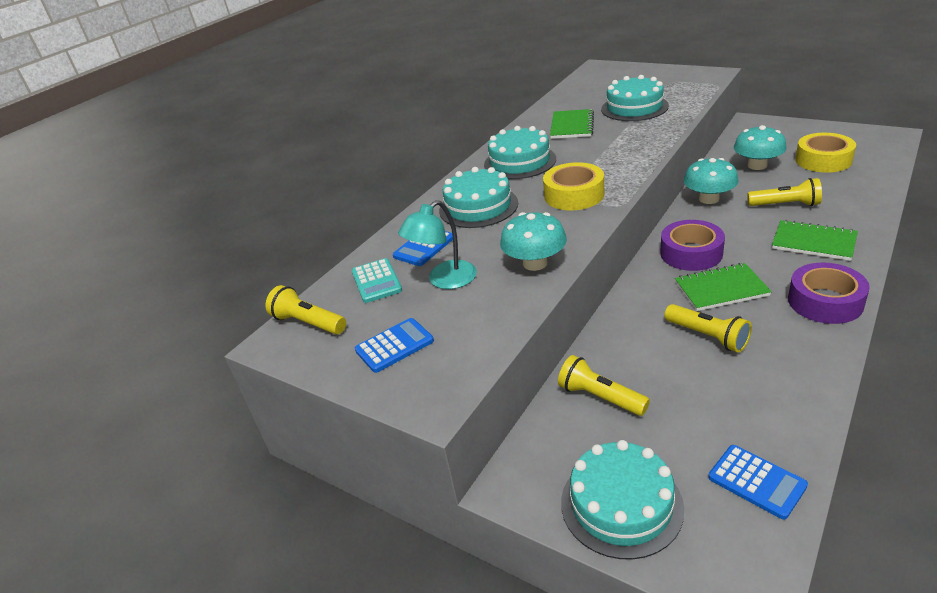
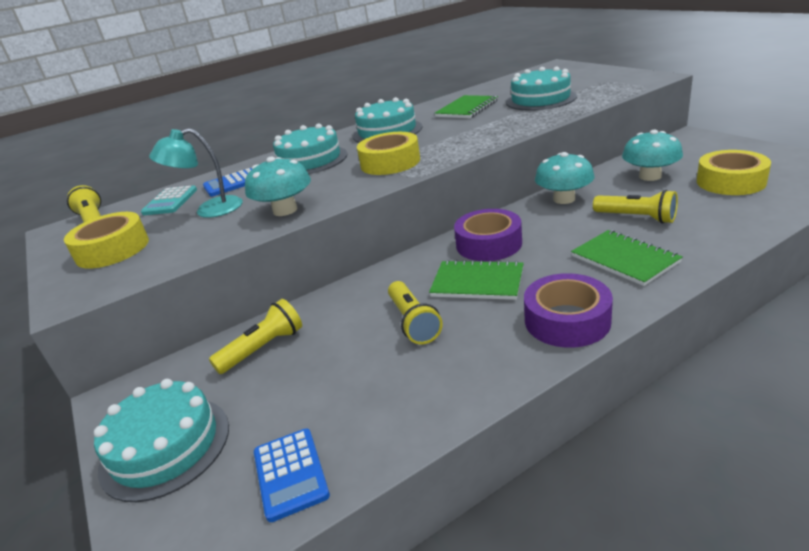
camera: 25 degrees right, 5 degrees down
(394, 346) = (112, 250): blue calculator -> yellow tape
(600, 397) = (263, 348): yellow flashlight -> yellow flashlight turned 75 degrees clockwise

